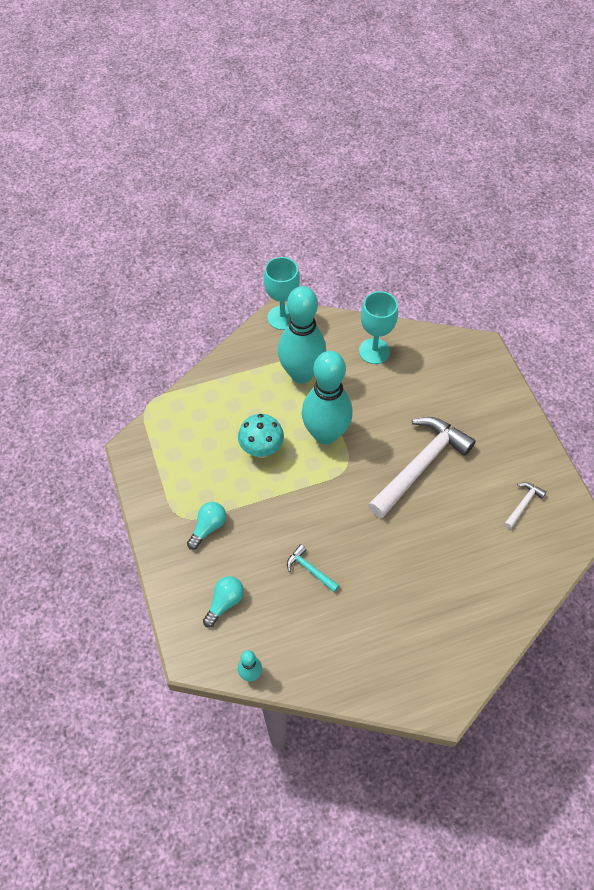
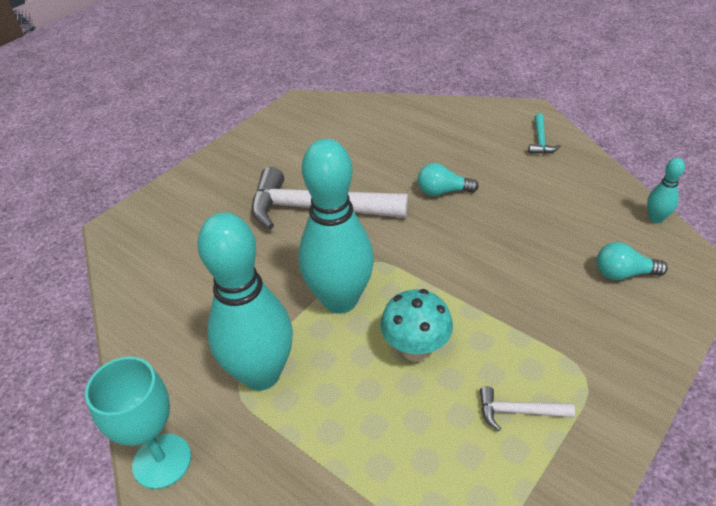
camera: 120 degrees left, 15 degrees down
(208, 527) = (566, 339): turquoise light bulb -> turquoise light bulb (442, 191)
(310, 570) = (514, 230): turquoise hammer -> turquoise hammer (540, 140)
(374, 351) = (173, 316): turquoise goblet -> none
(523, 504) = (305, 135): white hammer -> white hammer (518, 411)

